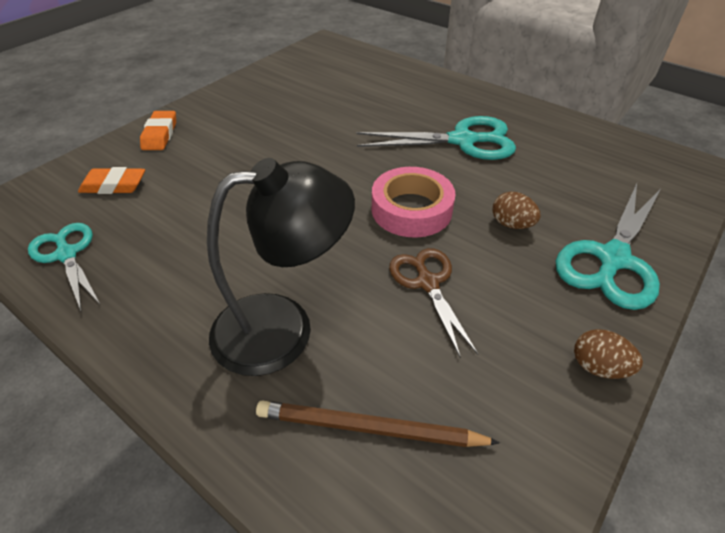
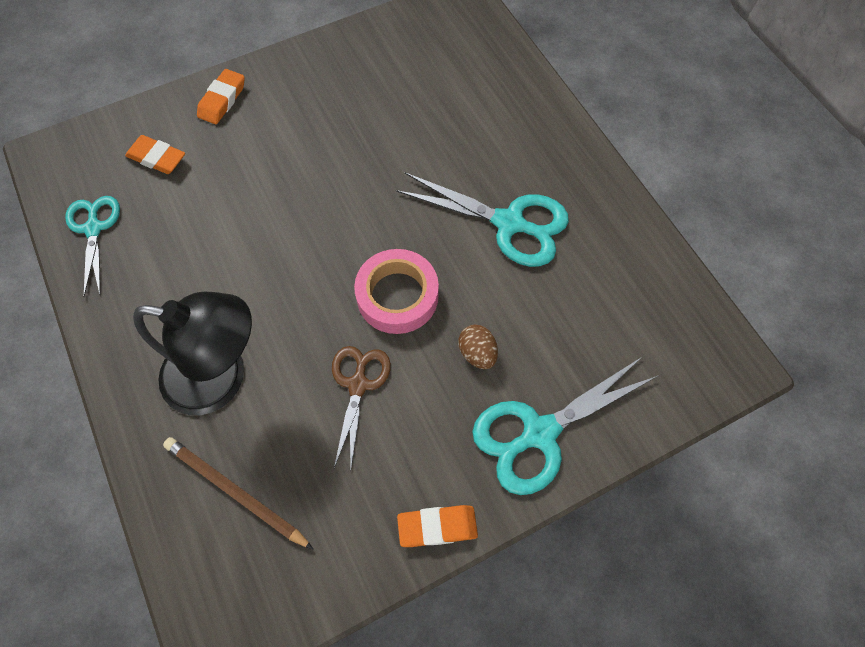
camera: 25 degrees right, 20 degrees up
(598, 367) = (437, 526): brown egg -> orange eraser

